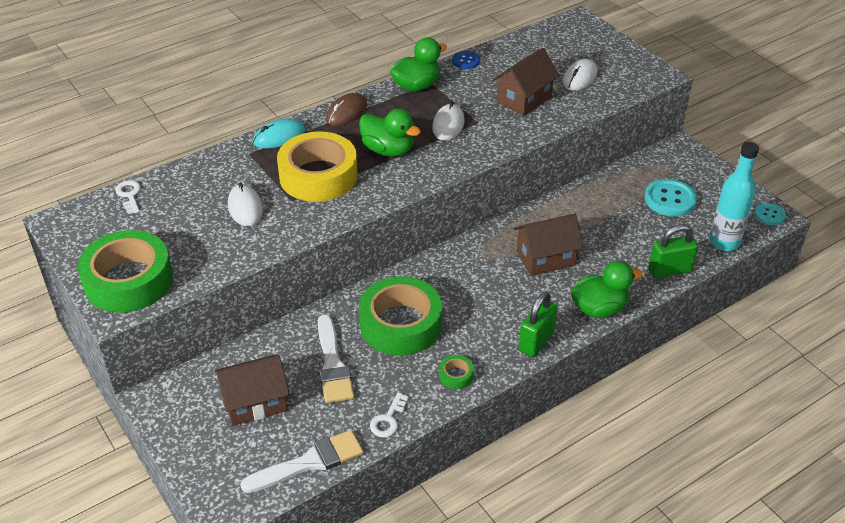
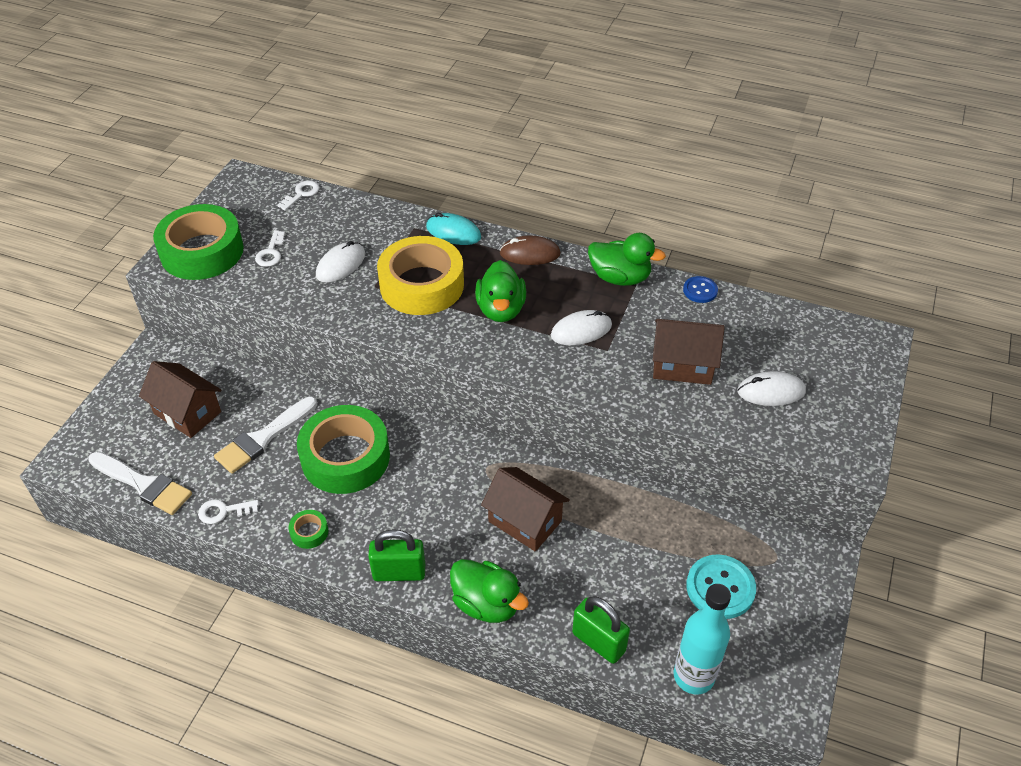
camera: 55 degrees right, 5 degrees up
(182, 240) = (271, 253): none -> white key
(769, 215) = (788, 704): turquoise button -> none

